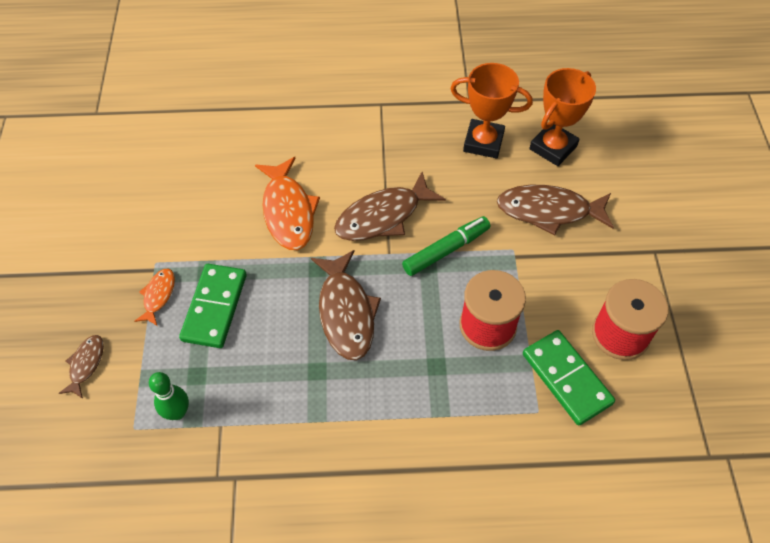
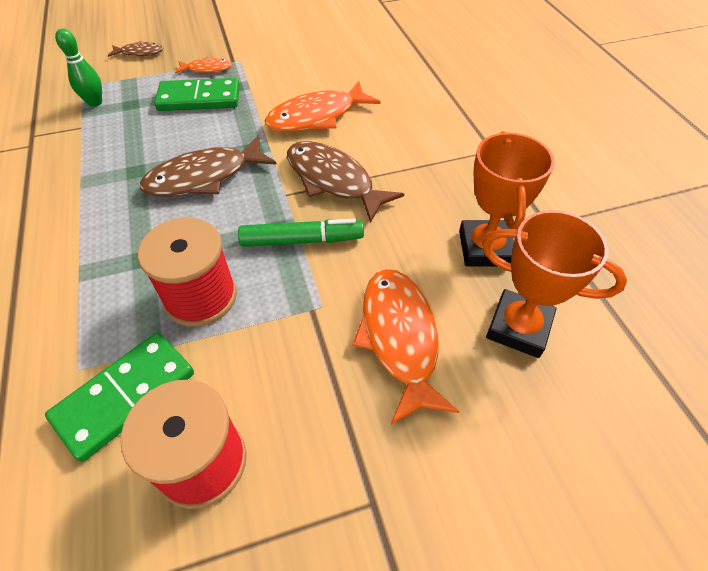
camera: 75 degrees right, 5 degrees down
(446, 250) = (302, 240): green marker -> green marker turned 45 degrees counterclockwise
(548, 211) = (399, 338): brown fish -> orange fish

